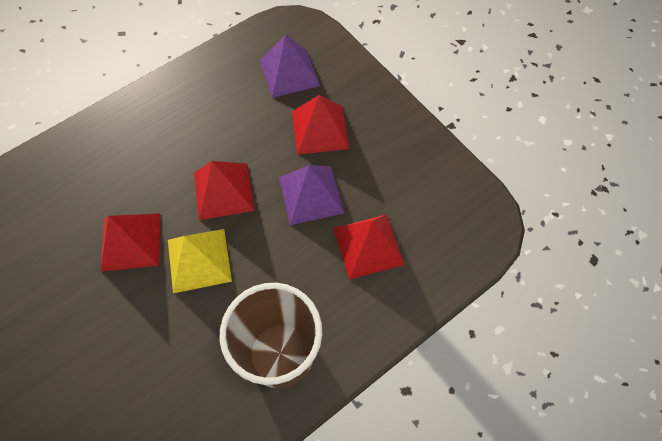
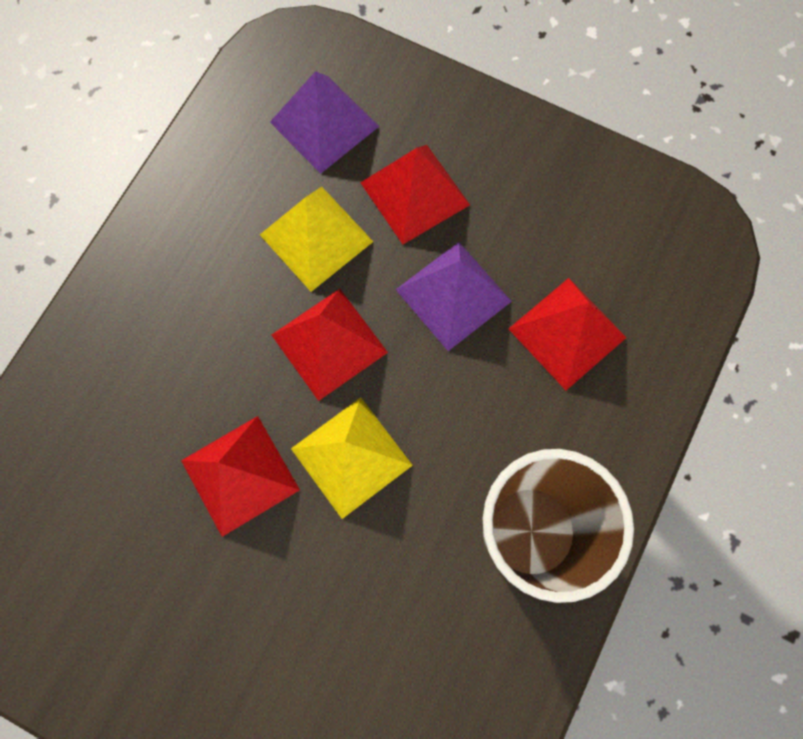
camera: 25 degrees left, 10 degrees up
(249, 131) = (316, 237): none -> yellow pyramid

